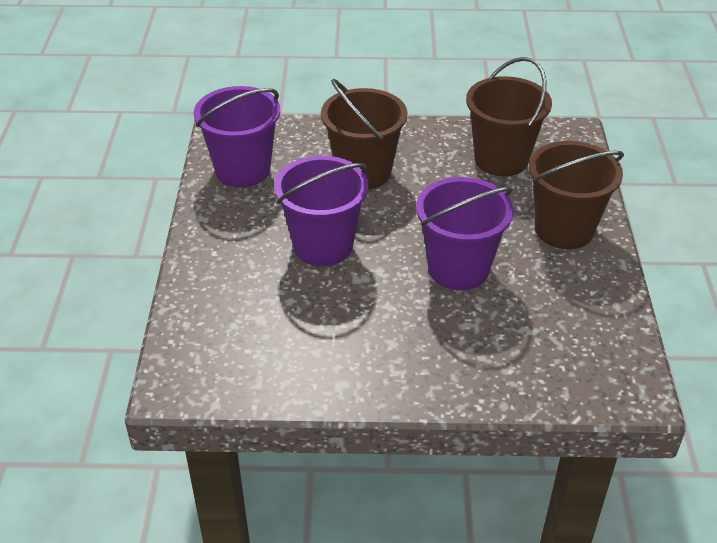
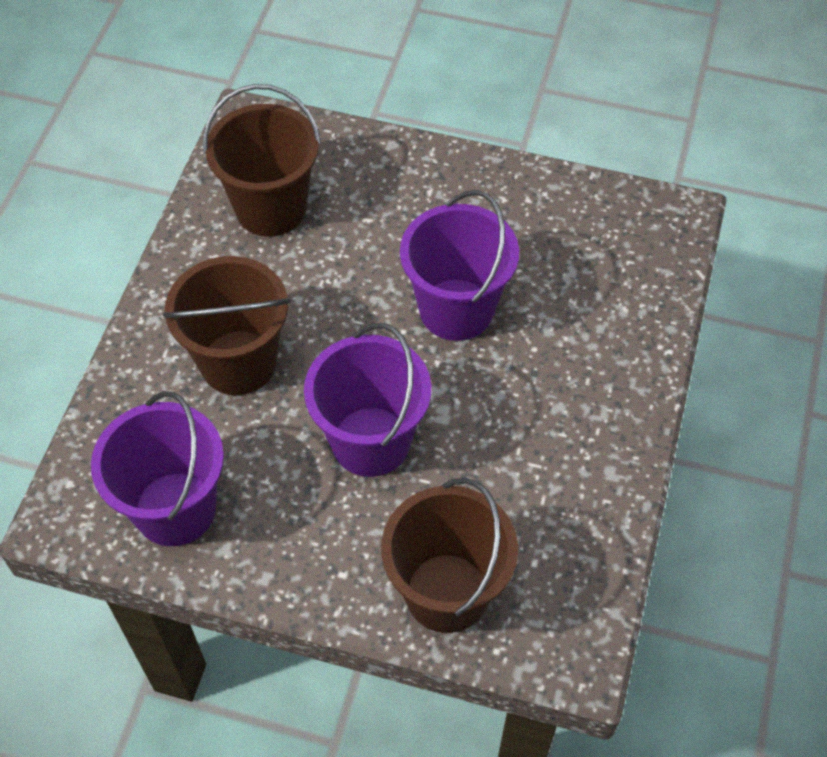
camera: 75 degrees left, 15 degrees up
(564, 229) = (421, 190): brown bucket -> brown bucket (447, 592)

